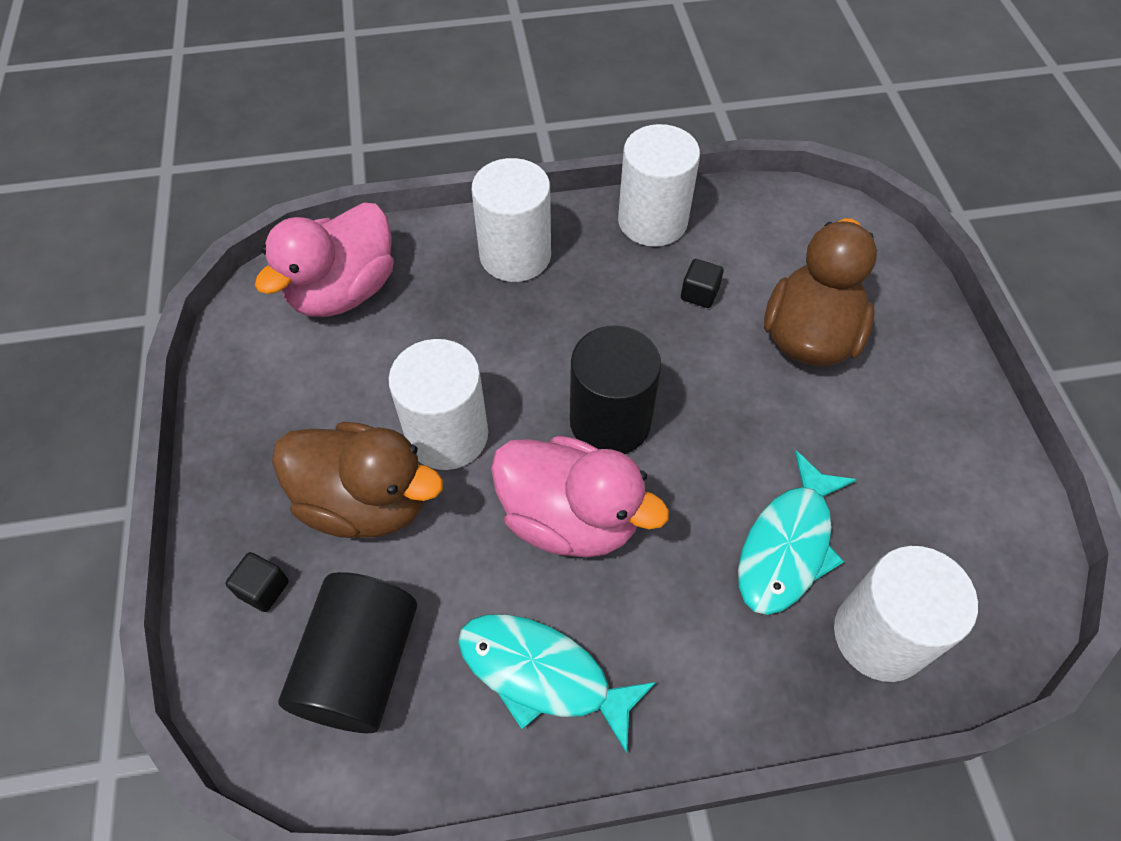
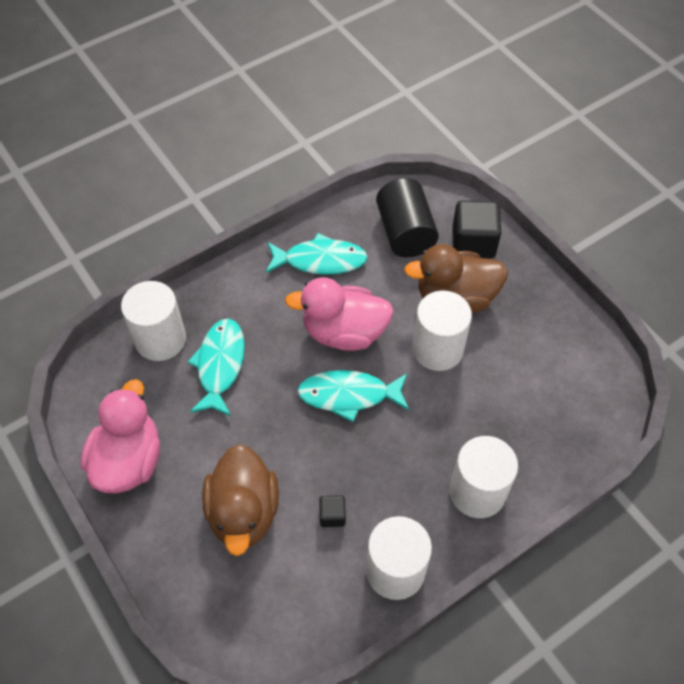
camera: 155 degrees right, 0 degrees up
(263, 589) = (473, 242): black cube -> black cube, size x2.03
(343, 291) = (568, 412): pink duck -> pink duck (128, 460)
(610, 421) = (349, 395): black cylinder -> turquoise fish

